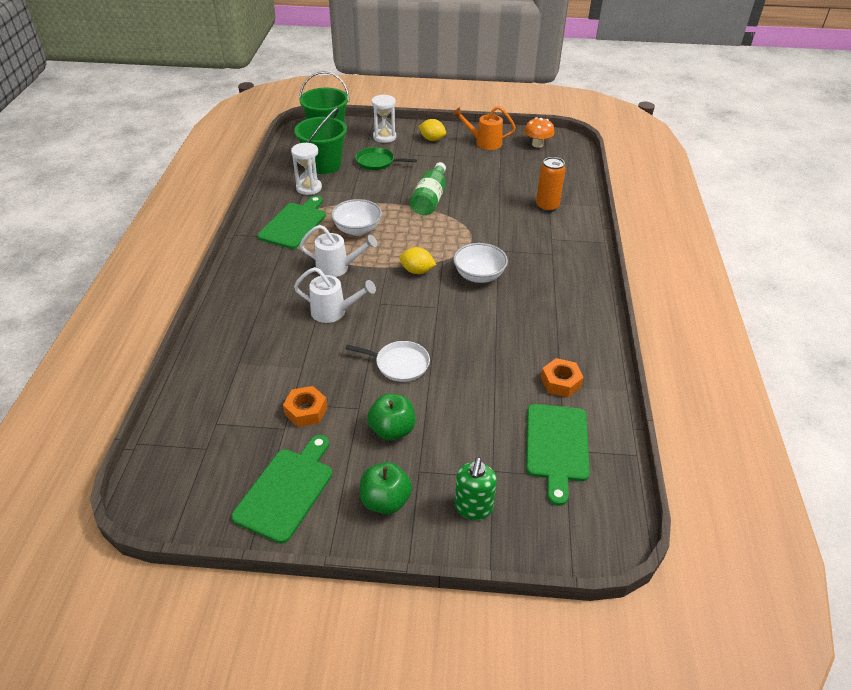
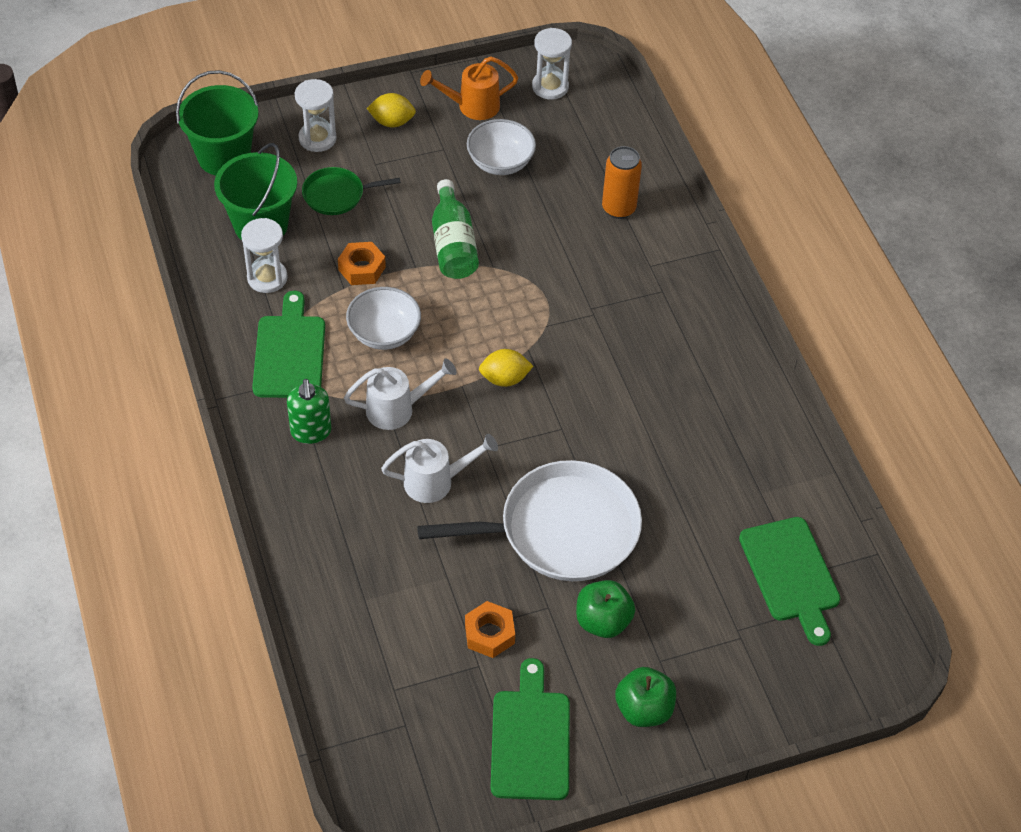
camera: 25 degrees left, 10 degrees up
(399, 364) = (561, 529): white pan -> white pan, size x1.99
(473, 508) = (739, 681): green soap dispenser -> green soap dispenser (311, 432)
(479, 276) = (588, 360): white bowl -> white bowl (500, 162)
(537, 144) = (550, 87): orange mushroom -> white hourglass
(560, 382) = (759, 488): orange nut -> orange nut (362, 268)

